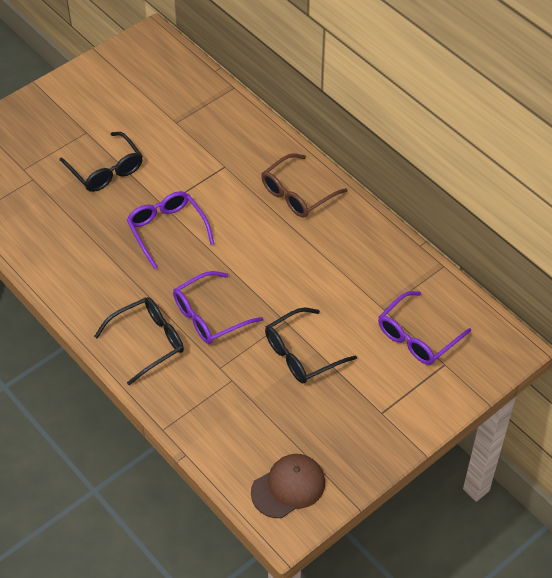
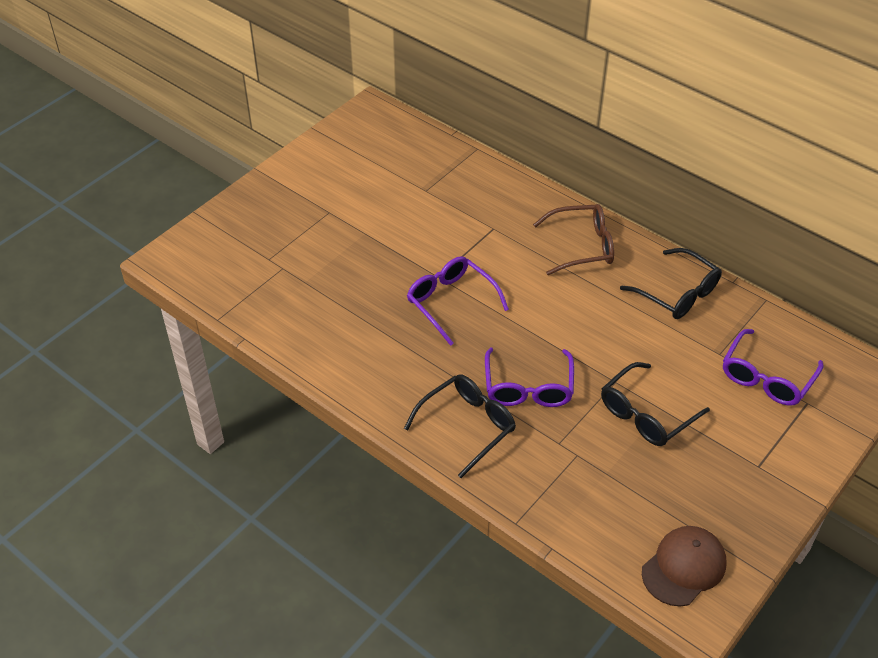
camera: 10 degrees left, 5 degrees down
(106, 170) = (363, 248): black glasses -> black glasses (677, 293)
(209, 316) = (528, 388): purple glasses -> purple glasses turned 45 degrees counterclockwise
(297, 194) = (582, 246): brown glasses -> brown glasses turned 135 degrees counterclockwise

